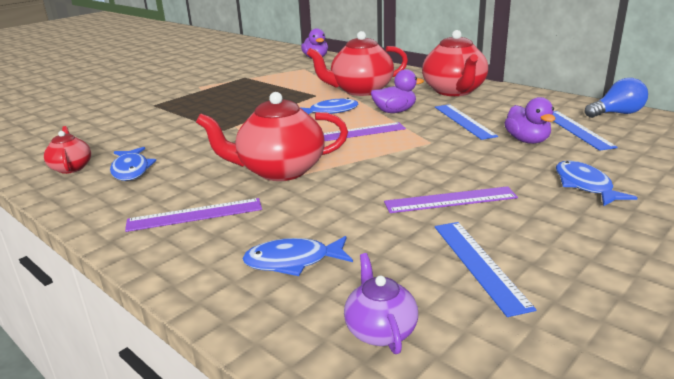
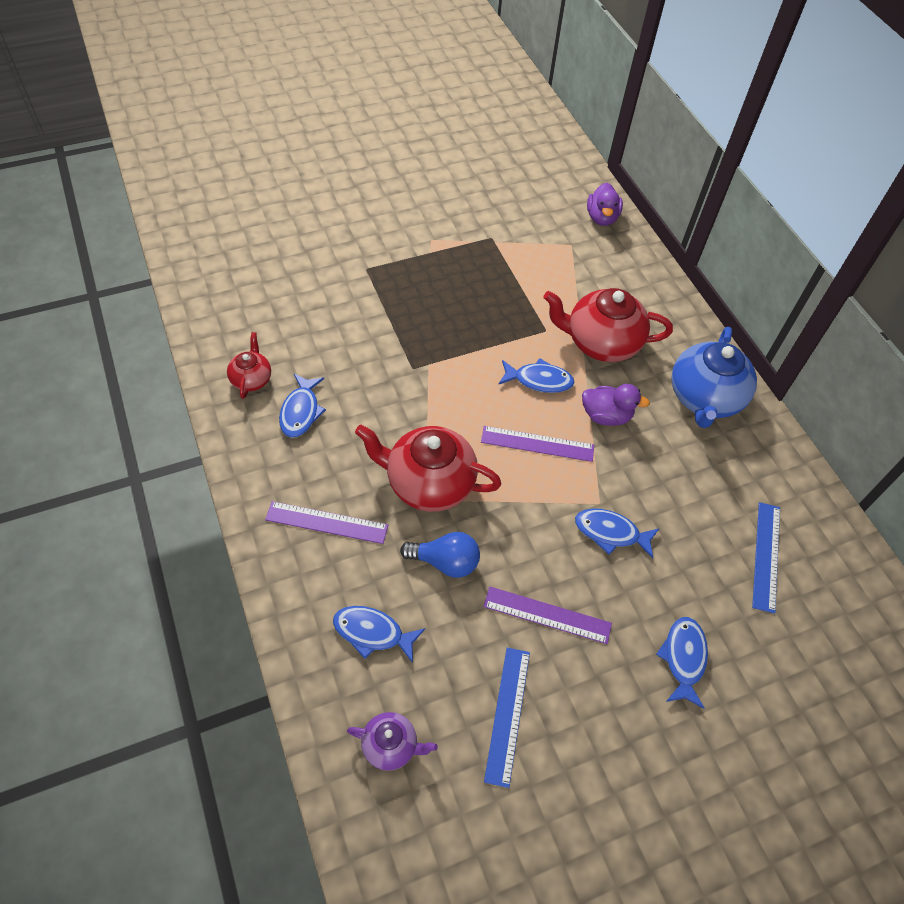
camera: 20 degrees right, 30 degrees up
(380, 330) = (391, 746): purple teapot -> purple teapot turned 90 degrees clockwise
(454, 91) = (704, 398): red teapot -> blue teapot
(455, 151) = (610, 533): none -> blue fish
(464, 121) = (663, 476): blue ruler -> none
(527, 140) = (697, 551): purple duck -> none
(617, 113) = (841, 546): blue light bulb -> blue light bulb (445, 562)

